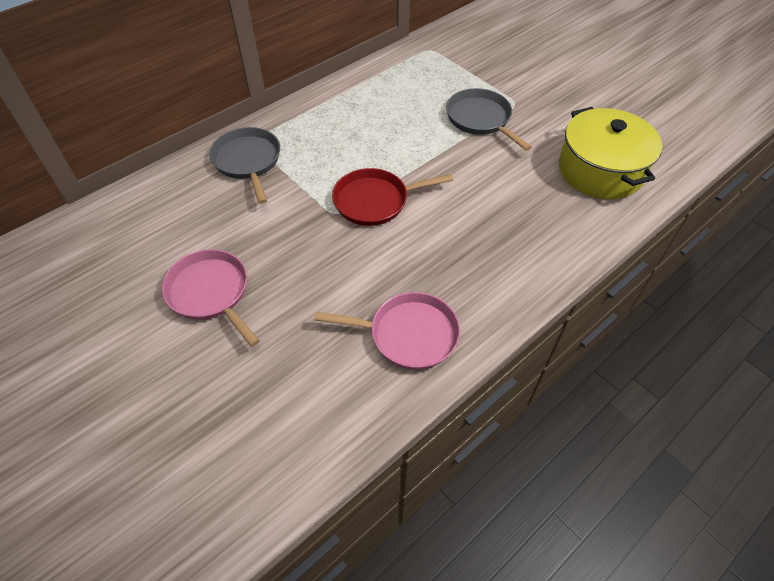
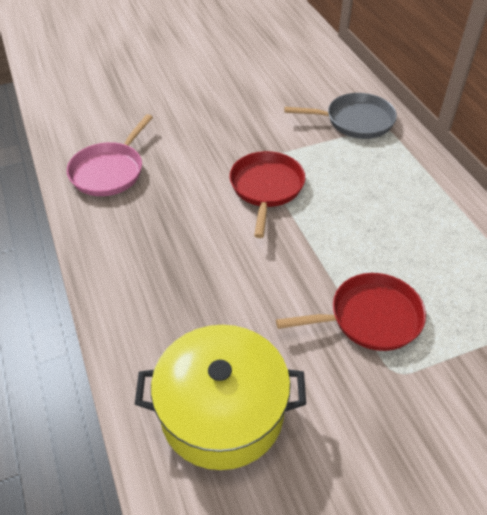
camera: 110 degrees right, 5 degrees down
(210, 293) = (213, 86): pink pan -> none
(480, 119) = (370, 317): grey pan -> red pan

